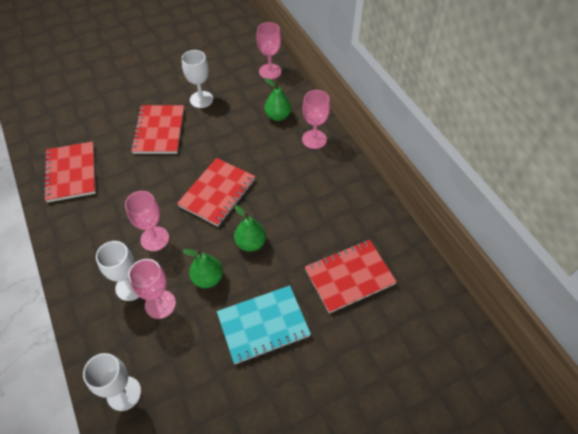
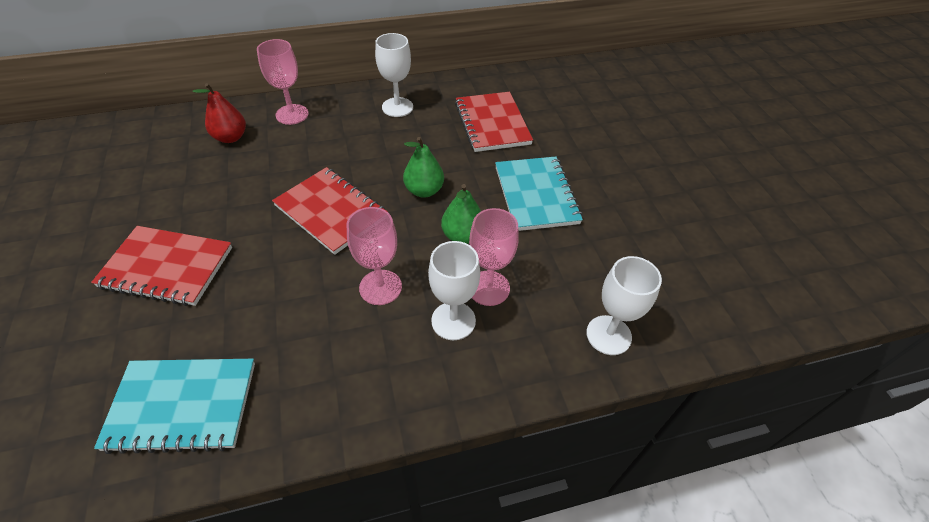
camera: 80 degrees left, 5 degrees down
(71, 173) = (182, 405): red notebook -> turquoise notebook
(201, 99) = (136, 209): white goblet -> white goblet (397, 107)
(270, 71) = (139, 132): pink goblet -> none
(278, 116) = (231, 137): green pear -> red pear

